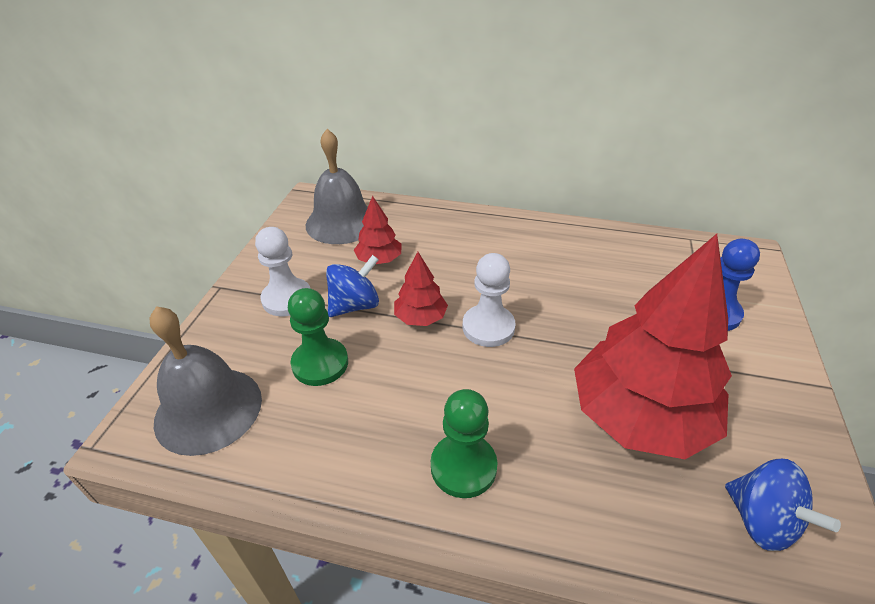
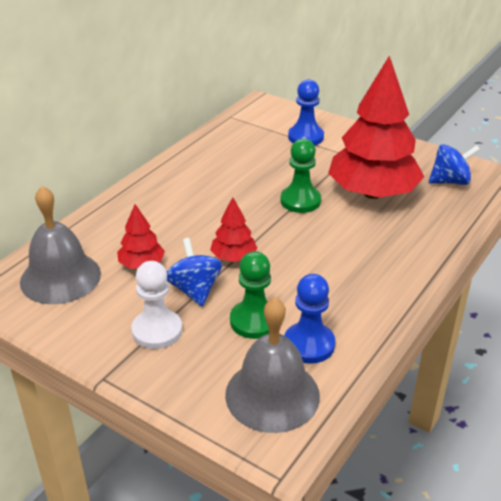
camera: 70 degrees left, 5 degrees down
(293, 421) = (309, 344): none -> blue pawn
(463, 467) = (382, 270): green pawn -> green pawn (300, 201)
(488, 327) = (264, 227): white pawn -> none

